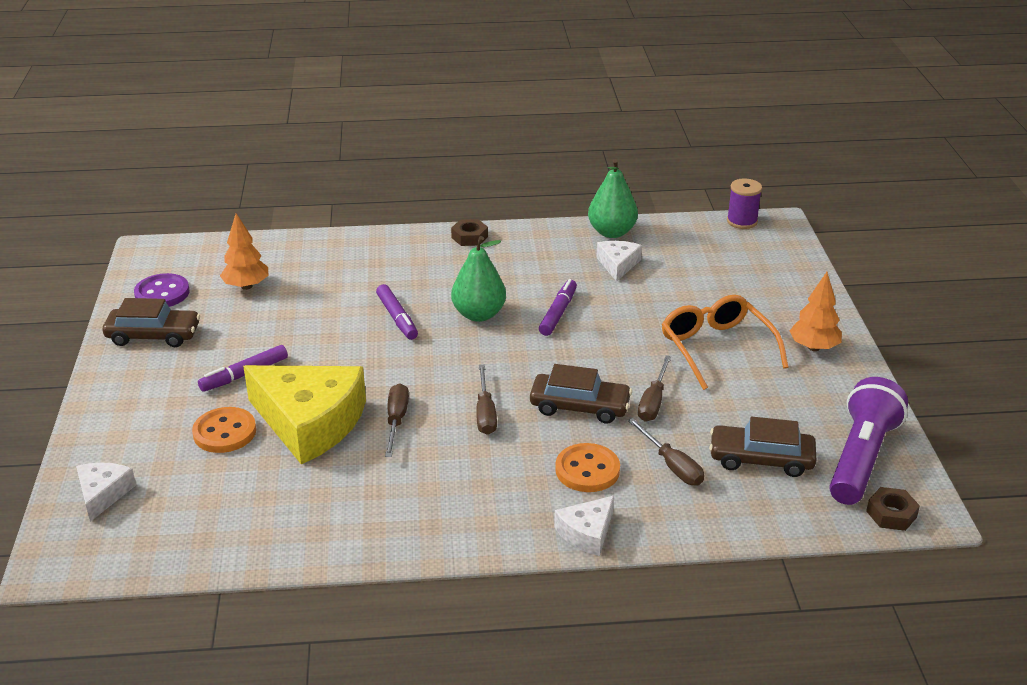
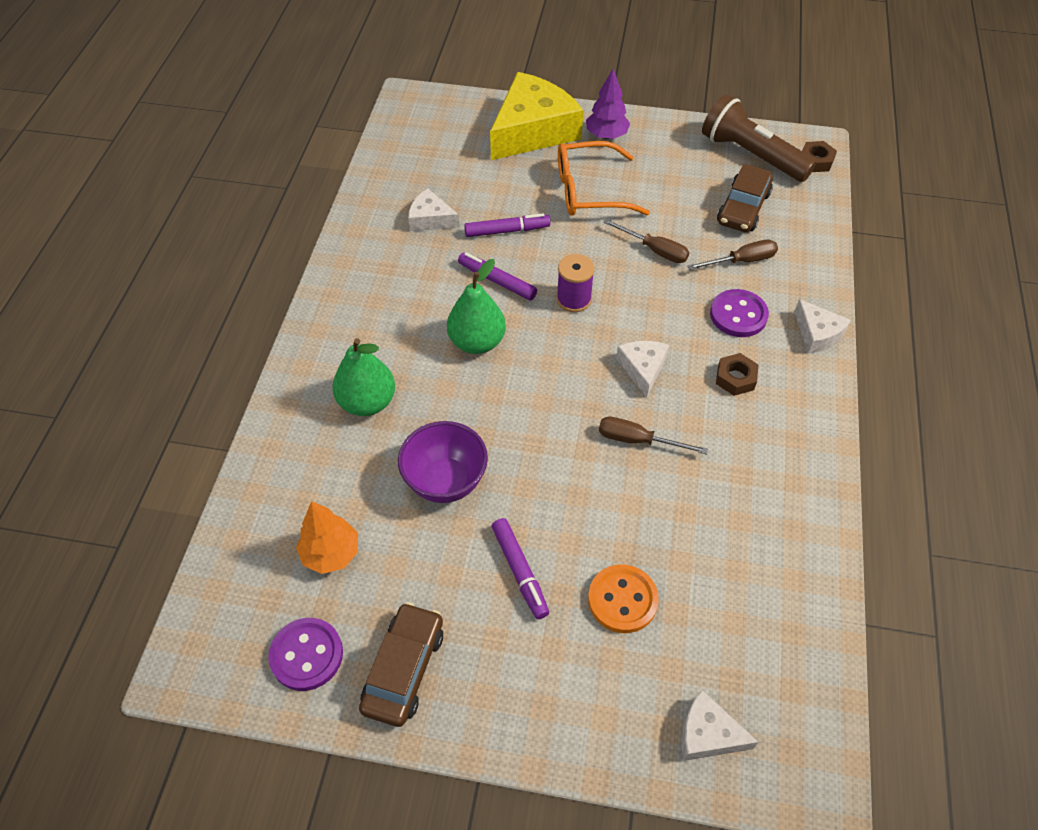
camera: 75 degrees left, 20 degrees up
(309, 422) = (624, 516): yellow cheese -> yellow cheese (533, 131)
(323, 324) = (445, 481): none -> purple bowl
(397, 318) = (457, 412): purple marker -> purple marker (507, 231)
(469, 237) = (322, 321): brown nut -> brown nut (735, 378)
(485, 413) = (643, 369): brown screwdriver -> white cheese
(579, 407) = (649, 300): brown car -> none
(587, 470) = (738, 315): orange button -> purple button
(611, 232) = (369, 209): green pear -> green pear (367, 402)
(742, 221) = (394, 118): purple spool -> purple spool (574, 299)
(813, 347) = (606, 135): orange tree -> purple tree
(861, 458) = (751, 155): purple flashlight -> brown flashlight

